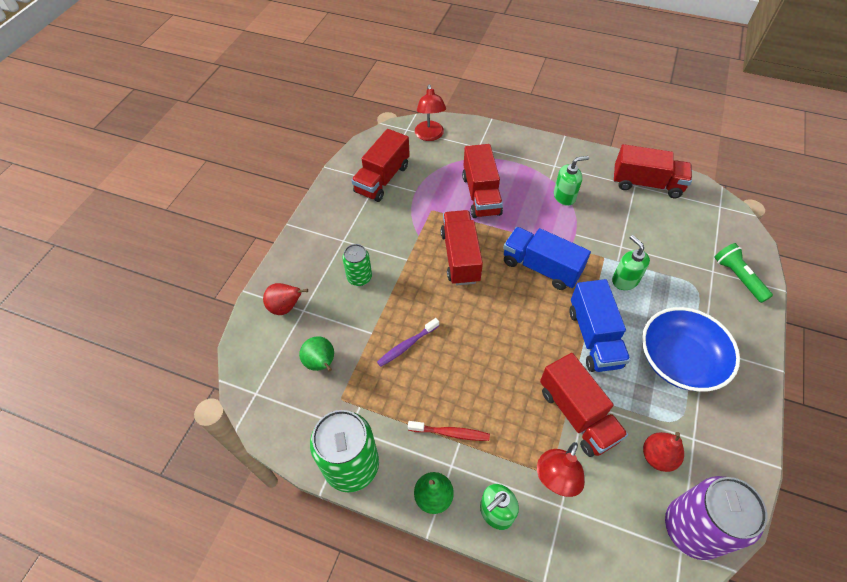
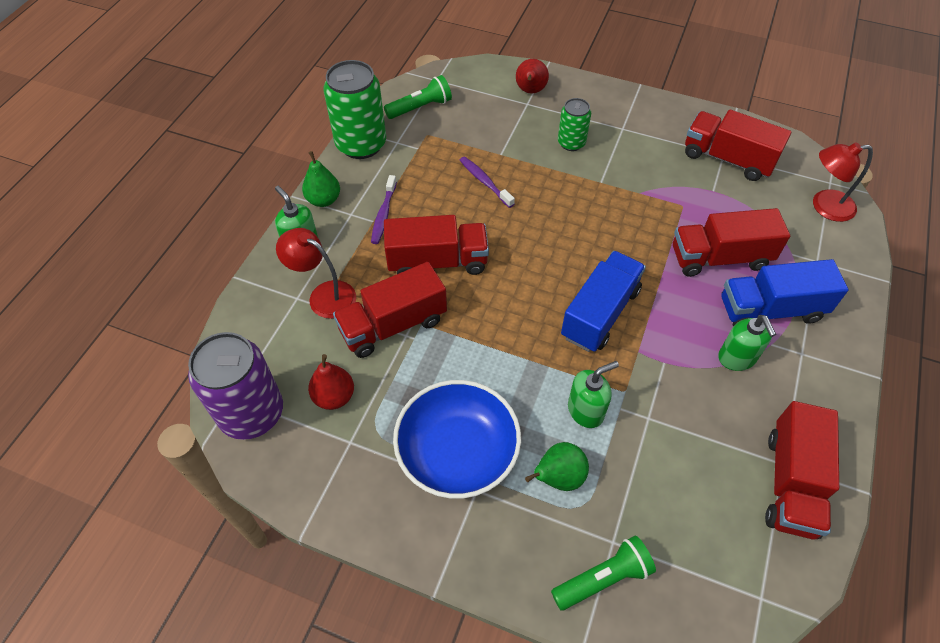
camera: 90 degrees right, 0 degrees up
(298, 407) = (420, 107): none -> green flashlight
(321, 363) = (465, 119): green pear -> green pear (558, 477)
(451, 433) = (383, 214): red toothbrush -> purple toothbrush
(460, 257) = (609, 231): red truck -> red truck (437, 261)
(594, 337) = (493, 358): blue truck -> blue truck (770, 309)

